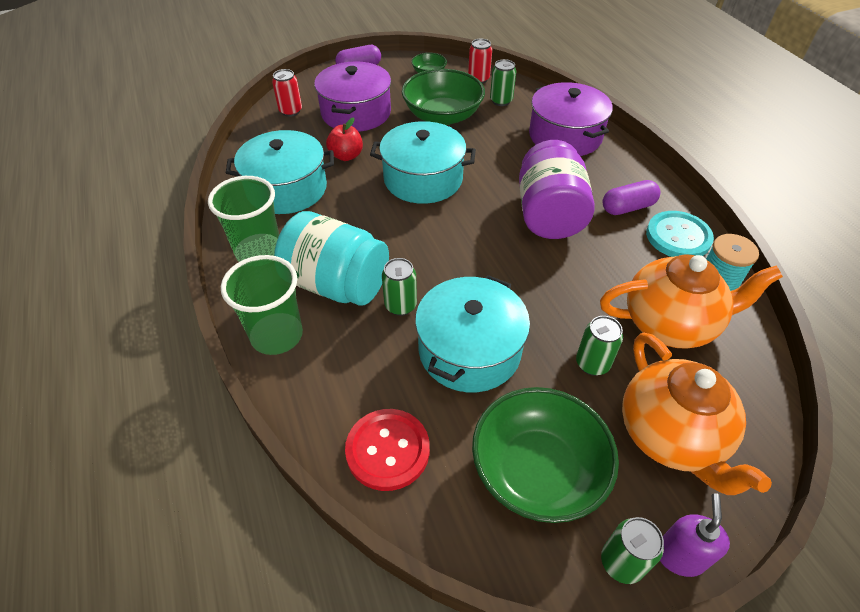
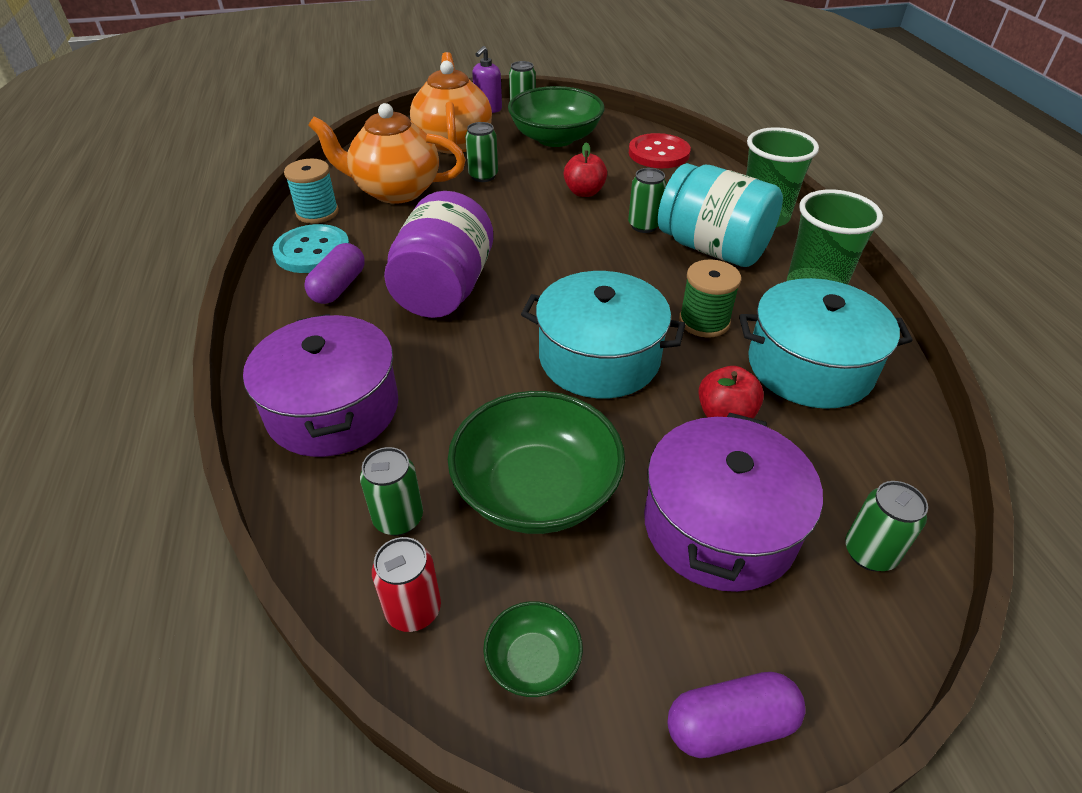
camera: 170 degrees left, 5 degrees down
(290, 111) = (869, 553): red can -> green can
(352, 212) = (704, 321): none -> green spool
(469, 350) = (584, 192): turquoise pot -> red apple
(628, 207) = (338, 287): purple capsule -> purple capsule turned 60 degrees counterclockwise

